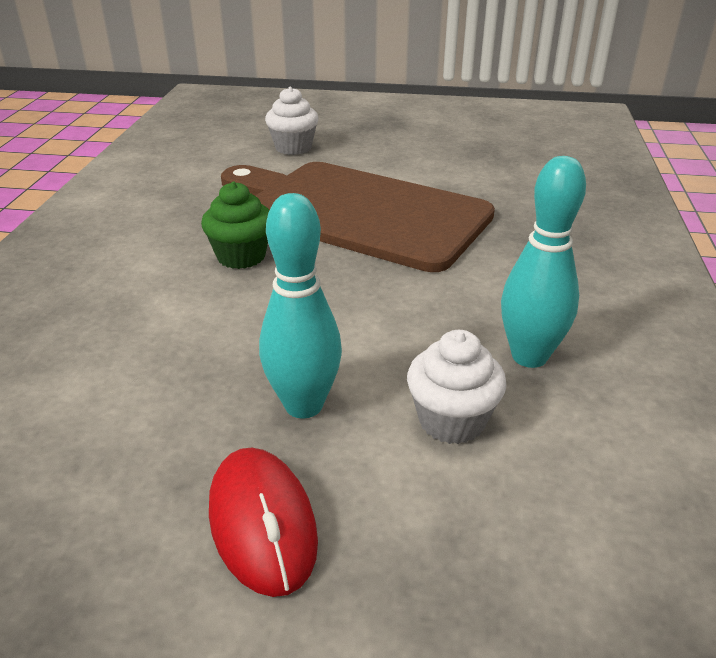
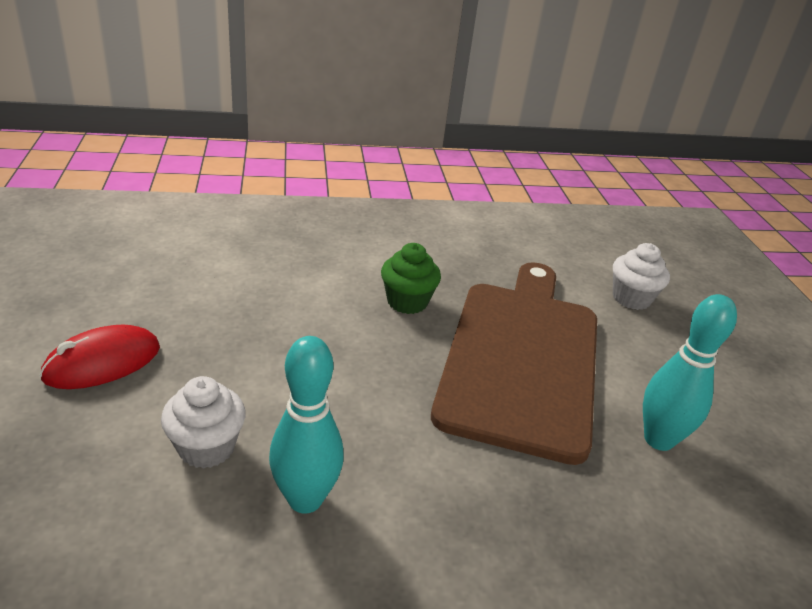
camera: 70 degrees right, 0 degrees up
(303, 405) = (218, 364): turquoise bowling pin -> turquoise bowling pin (658, 439)

